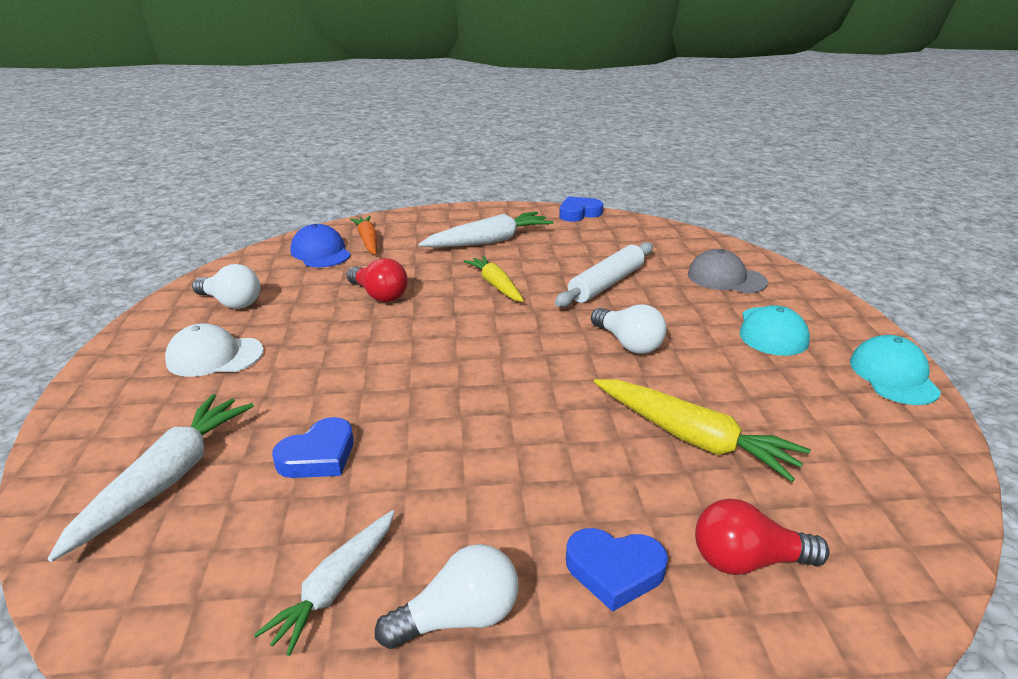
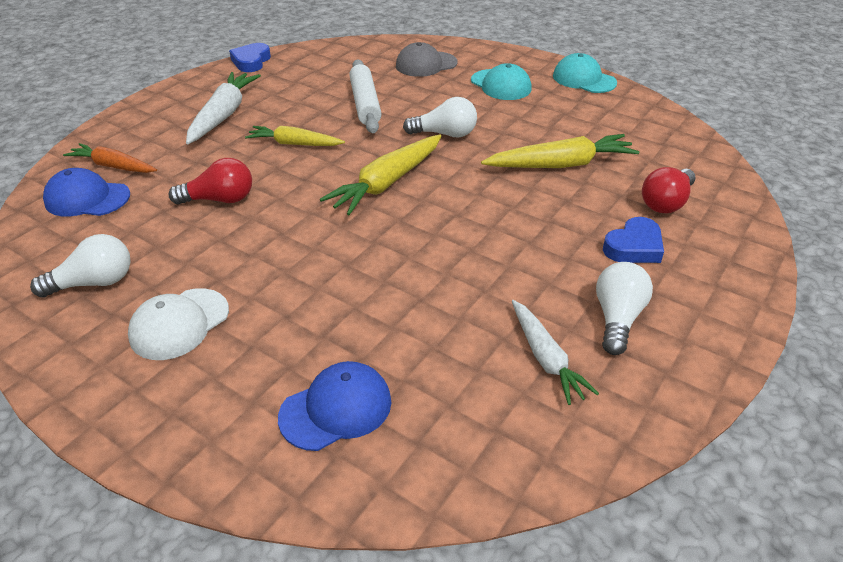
camera: 50 degrees left, 10 degrees up
(165, 481) = (336, 409): white carrot -> blue cap
(318, 456) = (402, 316): blue heart -> none
(504, 352) = (387, 183): none -> yellow carrot

